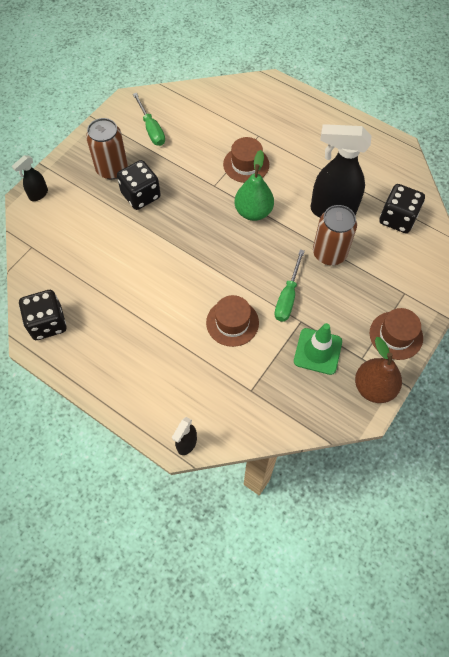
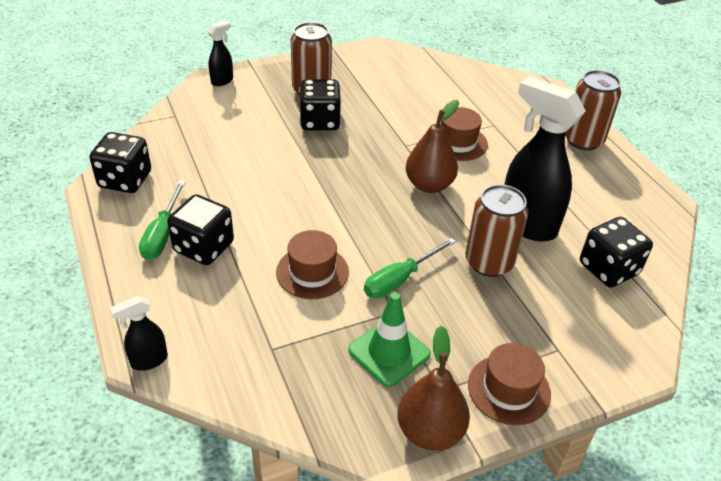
camera: 30 degrees right, 20 degrees down
(38, 194) = (222, 81): black spray bottle -> black spray bottle turned 150 degrees clockwise
(150, 345) = (204, 247): none -> black dice
(151, 129) = (381, 77): green screwdriver -> green screwdriver (162, 234)
(253, 212) = (429, 185): green pear -> brown pear
(322, 119) = (583, 140): none -> brown can

